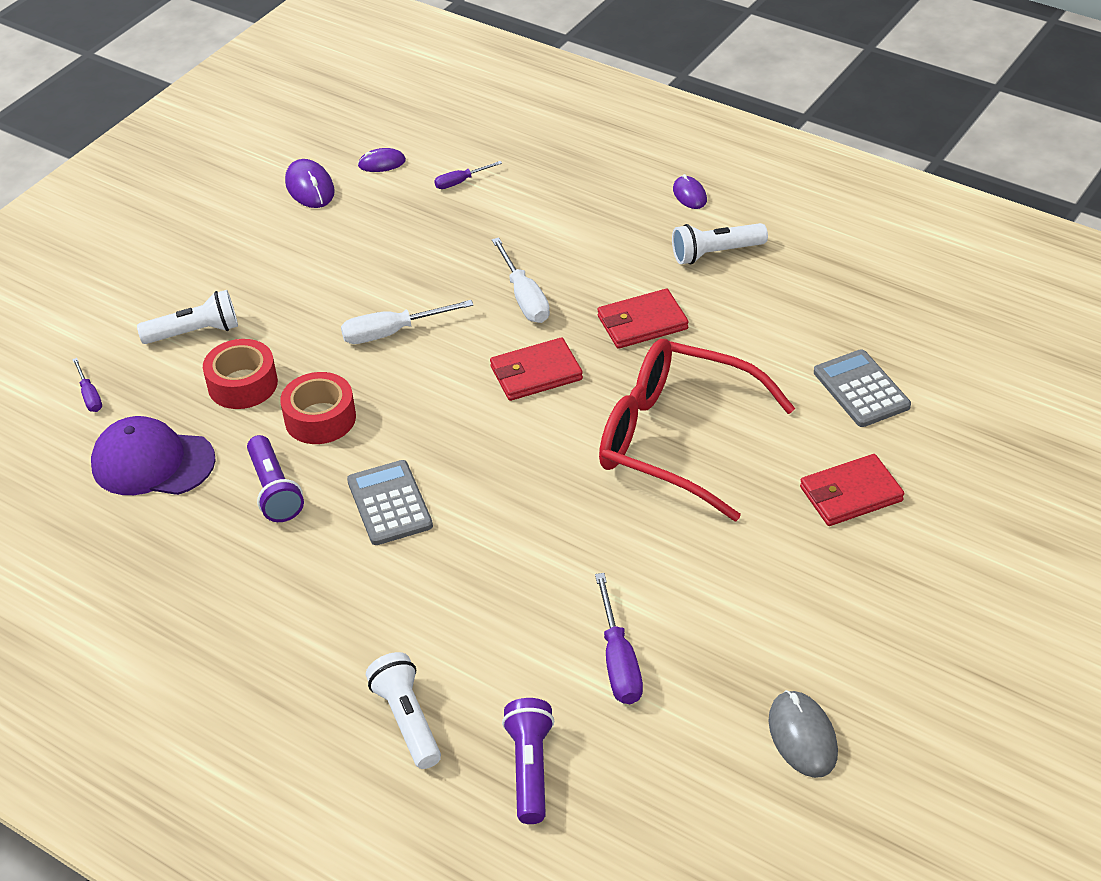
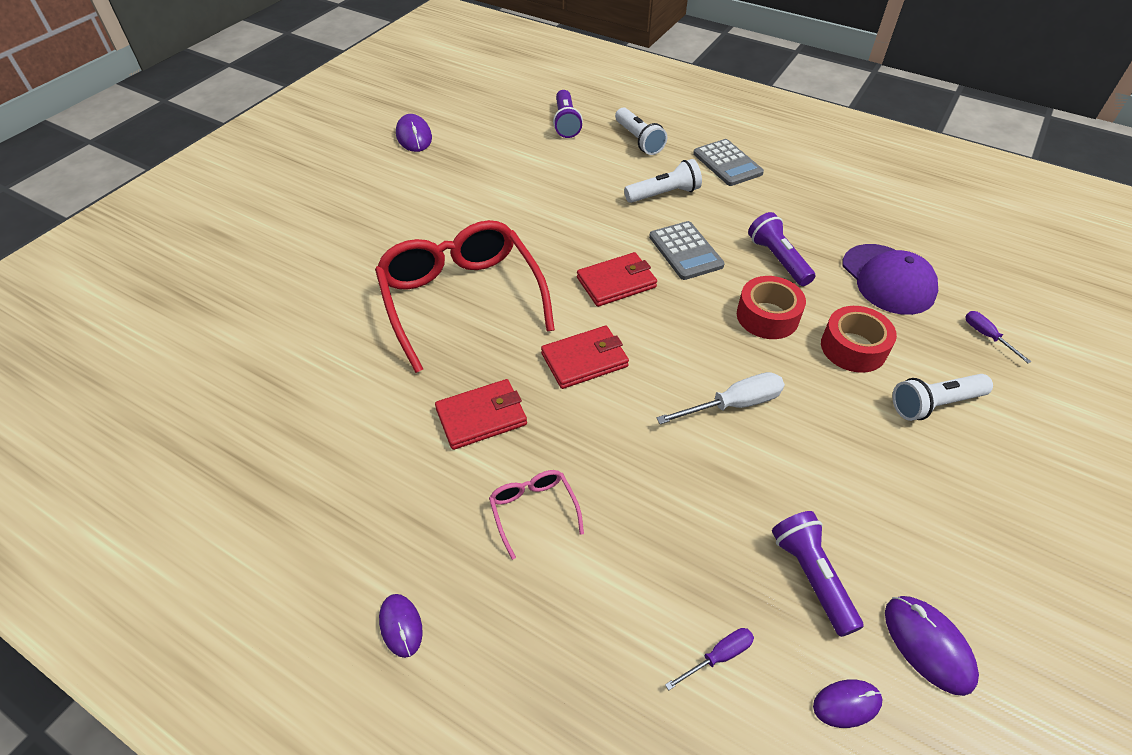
camera: 175 degrees right, 5 degrees up
(152, 462) = (888, 279): purple cap -> purple cap turned 60 degrees clockwise
(375, 219) = (811, 576): none -> purple flashlight
(524, 297) = (605, 449): white screwdriver -> none
(591, 256) = (533, 511): none -> pink glasses
(618, 661) = (516, 166): purple screwdriver -> none
(677, 440) = (462, 300): red glasses -> red glasses turned 135 degrees counterclockwise
(715, 253) = (388, 515): white flashlight -> white flashlight (664, 194)
(802, 736) = (414, 136): grey mouse -> purple mouse
(850, 494) = (336, 260): red wallet -> red wallet (616, 282)
(861, 389) = (292, 345): grey calculator -> grey calculator (727, 163)

